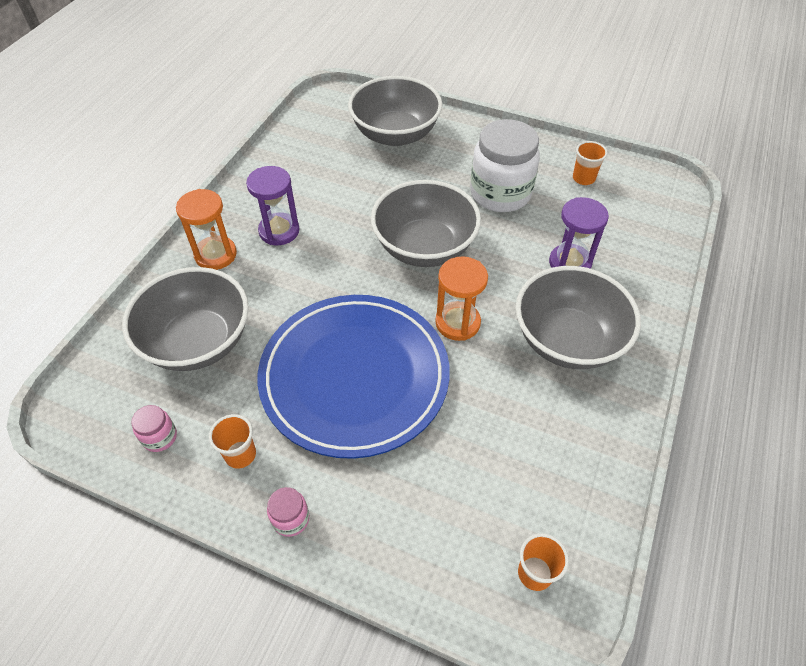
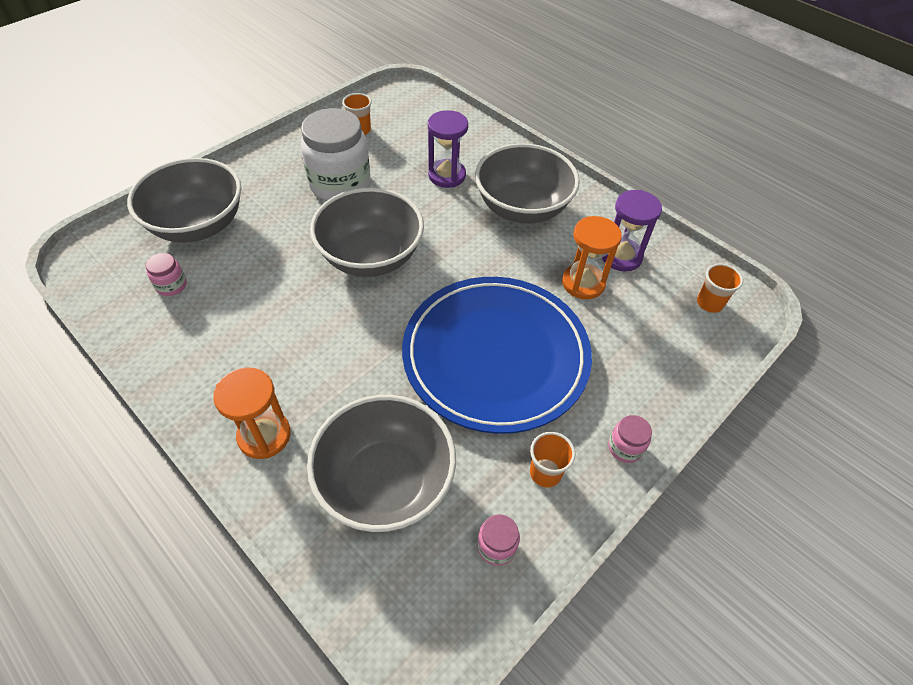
camera: 70 degrees left, 0 degrees up
(279, 231) = (269, 365): purple hourglass -> purple hourglass (621, 256)
(328, 149) = (171, 285): none -> pink jar
(457, 323) = (471, 265): orange hourglass -> orange hourglass (583, 283)

